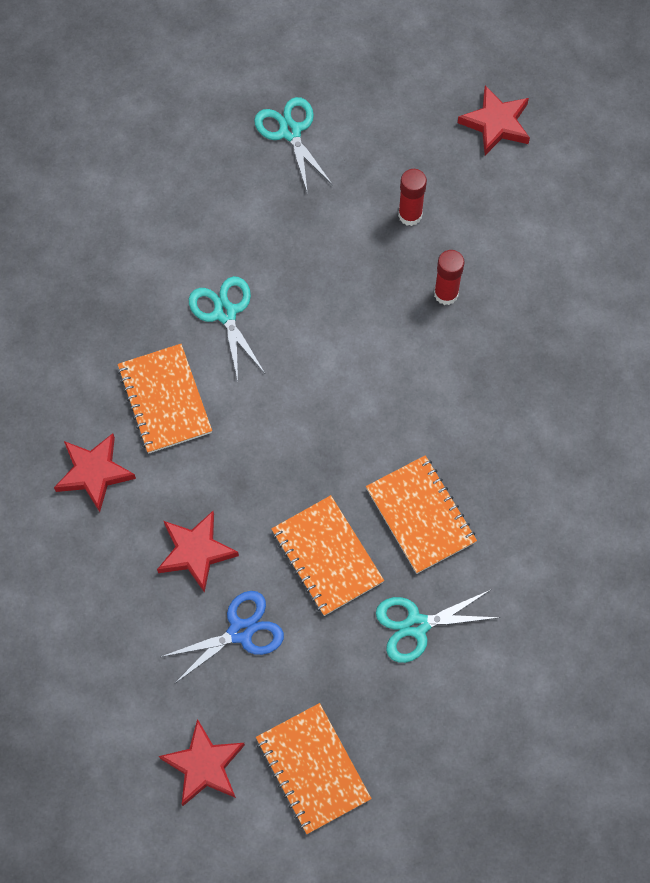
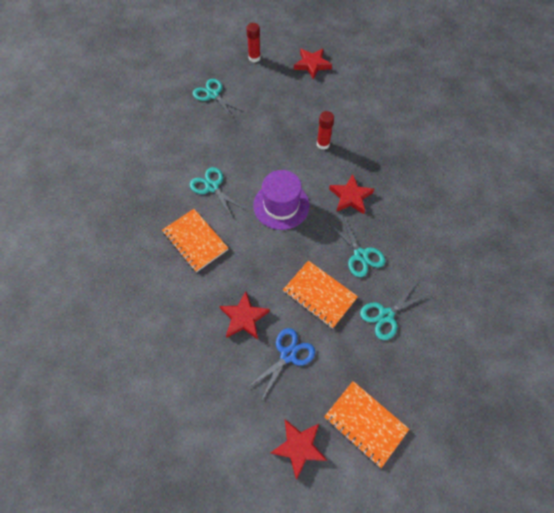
camera: 20 degrees left, 5 degrees down
(94, 473) = (168, 293): red star -> red star (350, 197)
(327, 385) = (281, 205): none -> purple hat
(410, 215) = (288, 114): red glue stick -> red glue stick (254, 58)
(421, 515) = (360, 255): orange notebook -> turquoise scissors

